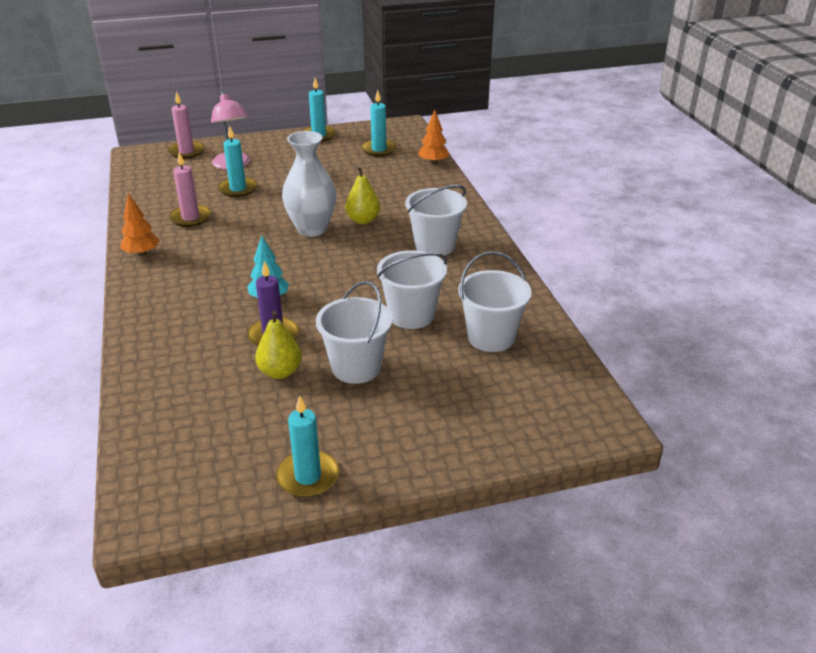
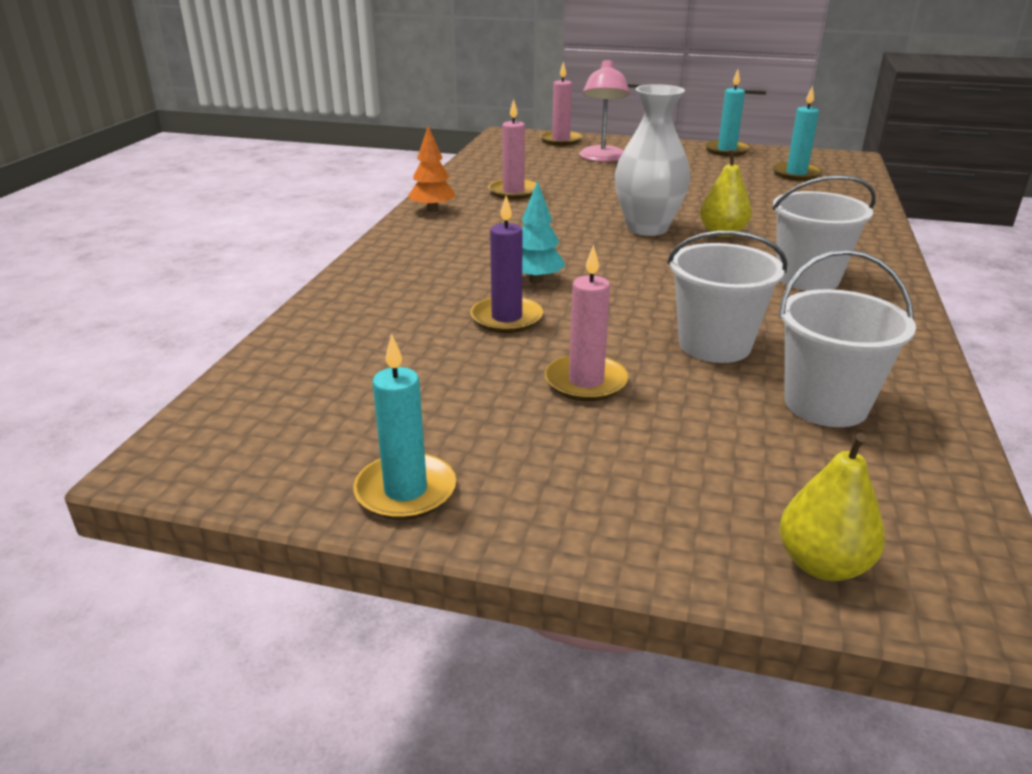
camera: 30 degrees right, 5 degrees down
(238, 189) = (589, 178): turquoise candle -> none
(280, 372) = (480, 358): yellow pear -> yellow pear (822, 564)
(356, 367) = (586, 382): white bucket -> pink candle
(433, 162) = (866, 197): orange tree -> none

